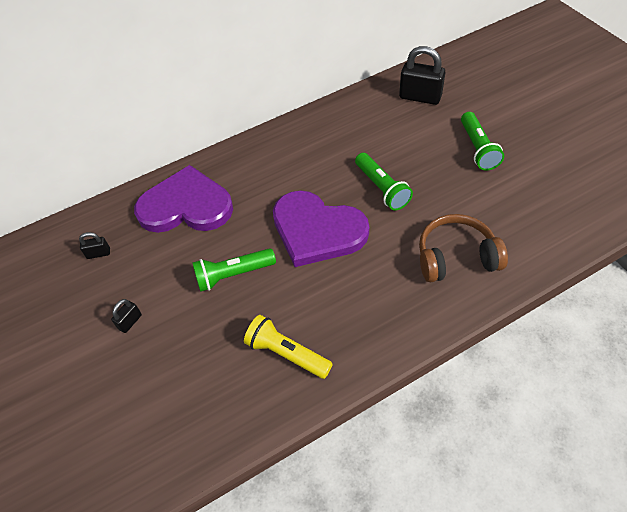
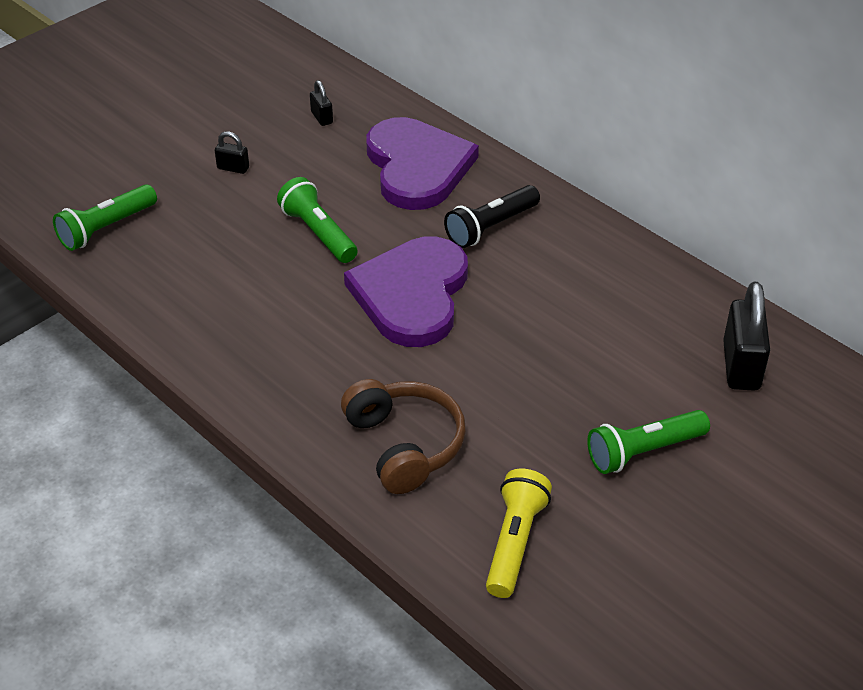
camera: 70 degrees right, 10 degrees down
(266, 178) = (491, 227): none -> black flashlight
(287, 353) = (214, 302): yellow flashlight -> yellow flashlight (514, 542)
(382, 188) = (513, 348): green flashlight -> green flashlight (106, 228)

